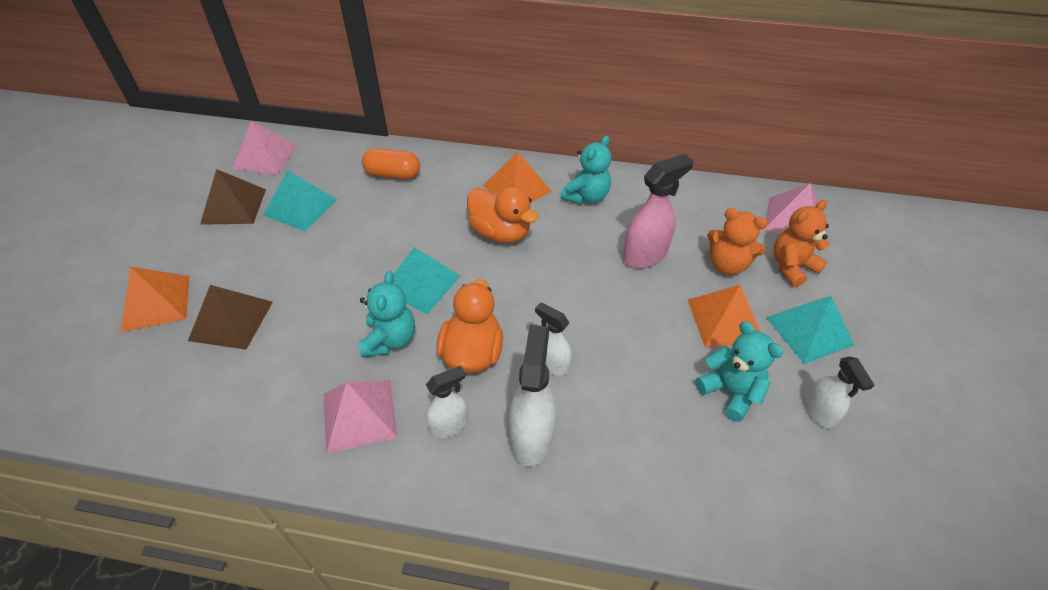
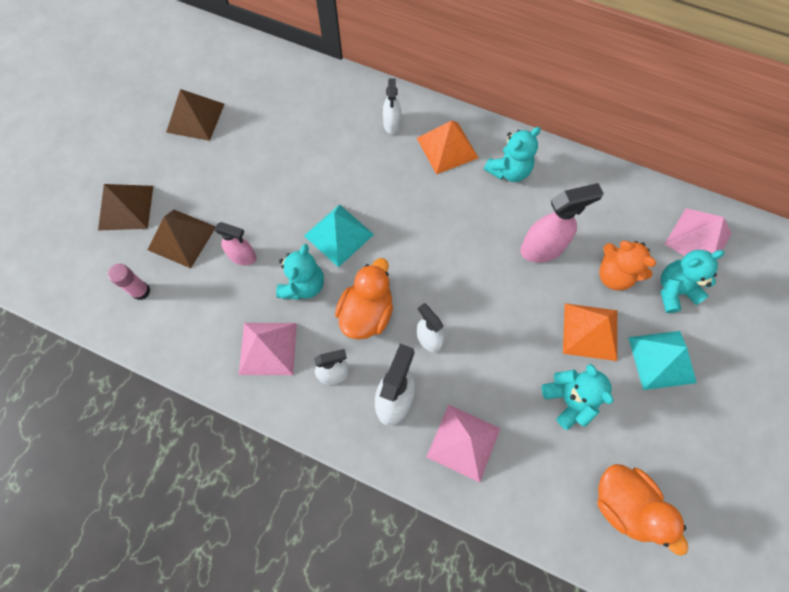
camera: 15 degrees right, 20 degrees up
(156, 303) = (126, 207): orange pyramid -> brown pyramid
(183, 386) = (141, 291): none -> pink glue stick
(265, 157) = (228, 65): pink pyramid -> pink pyramid (463, 442)
(300, 207) = (251, 130): turquoise pyramid -> none
(310, 325) = (243, 257): none -> pink spray bottle
(393, 175) = (338, 109): orange capsule -> none
(500, 232) = (419, 195): orange duck -> orange duck (623, 504)
(792, 267) = (674, 290): orange teddy bear -> turquoise teddy bear
(819, 412) = (637, 437): white spray bottle -> white spray bottle (392, 124)

